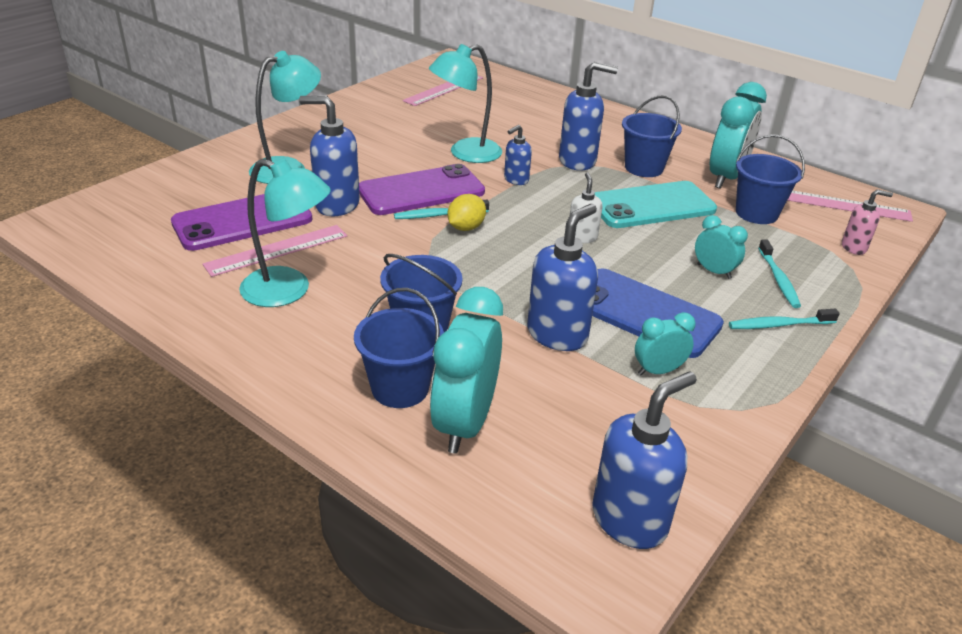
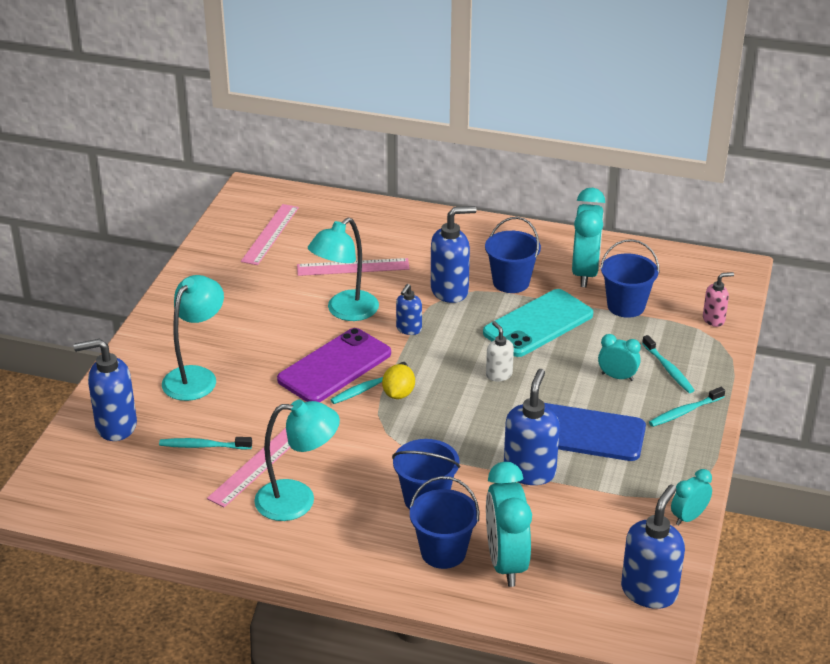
camera: 20 degrees left, 0 degrees up
(242, 221) = (203, 446): purple phone -> turquoise toothbrush
(336, 205) = (271, 404): blue soap dispenser -> blue soap dispenser (115, 426)
(658, 371) = (616, 478): turquoise clock -> turquoise clock (688, 517)
(844, 205) = (692, 276): pink ruler -> pink ruler (353, 267)

